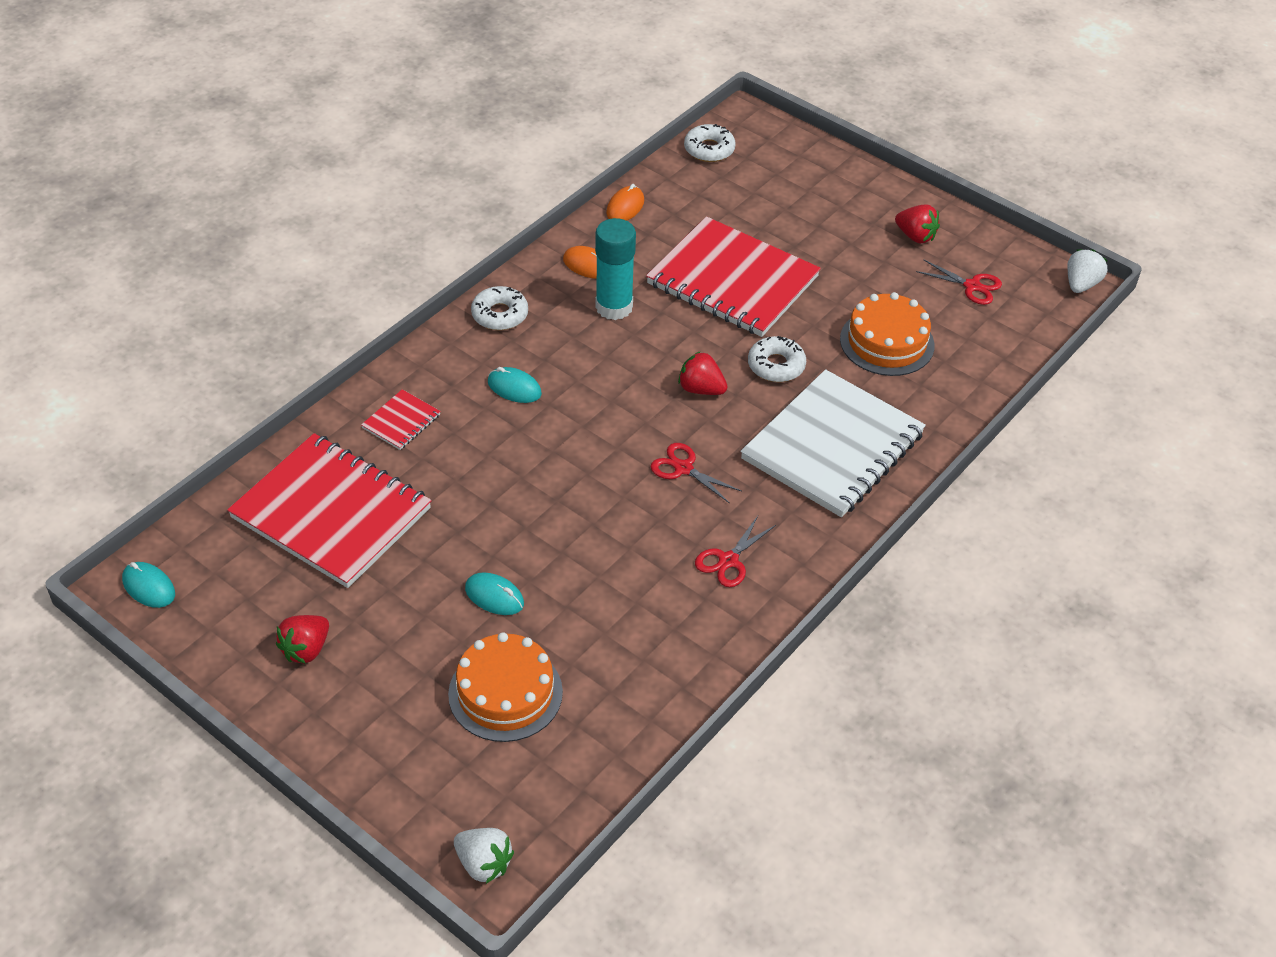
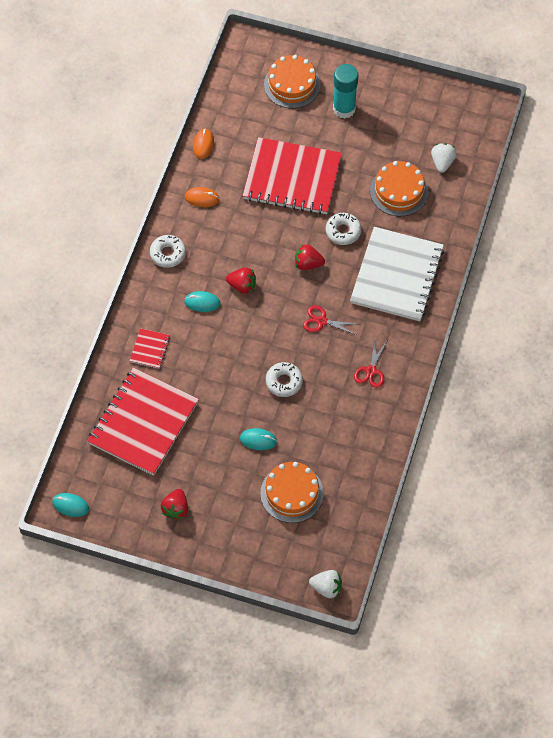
camera: 20 degrees left, 15 degrees up
(331, 513) = (143, 423): red notebook -> red notebook turned 75 degrees counterclockwise
(614, 307) = (232, 223): turquoise glue stick -> turquoise glue stick (344, 109)
(709, 149) = (233, 79): white donut -> white donut (284, 382)
(788, 177) = (292, 84): none -> orange cake
(915, 236) = (385, 104): red strawberry -> red strawberry (242, 285)
(972, 286) = (432, 131): red scissors -> none
(1081, 284) = (494, 107): white strawberry -> white strawberry (442, 162)

